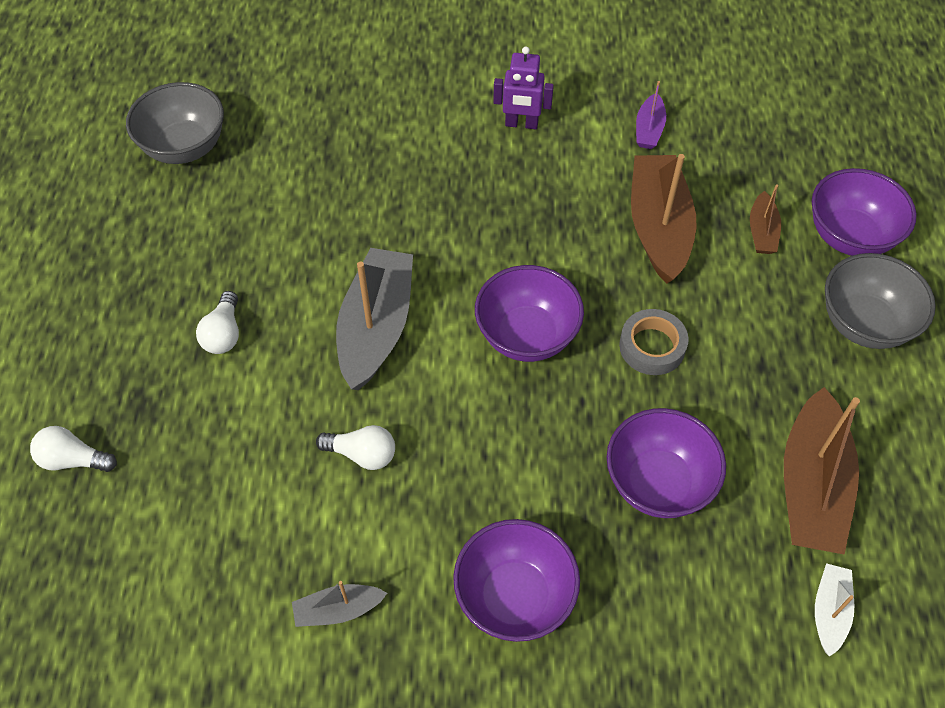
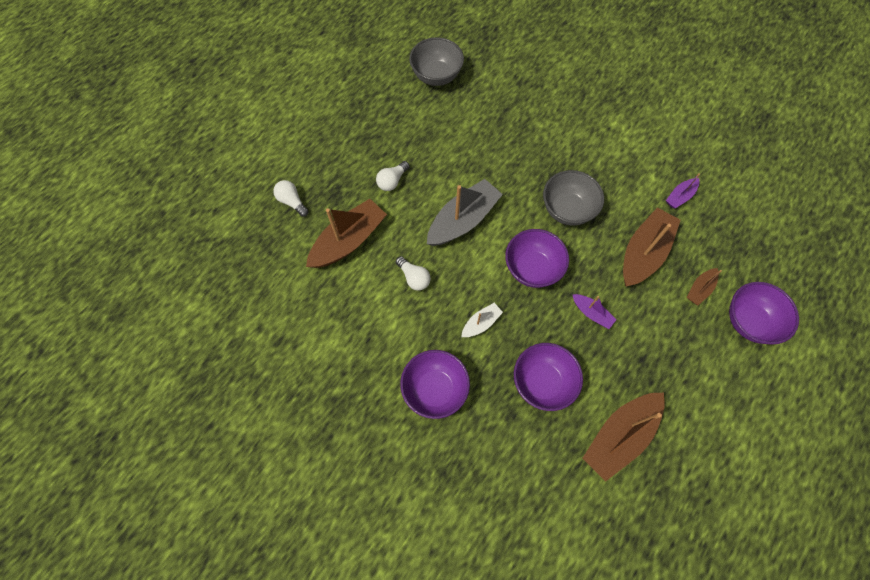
camera: 35 degrees right, 10 degrees up
(216, 463) = (348, 241): none -> brown boat
(338, 610) = (354, 342): grey boat -> none
(521, 124) = (612, 155): purple robot -> none
(652, 346) = (591, 313): grey tape -> purple boat
(829, 612) = (579, 501): white boat -> white boat (481, 323)
(864, 323) = (718, 373): grey bowl -> grey bowl (567, 210)

